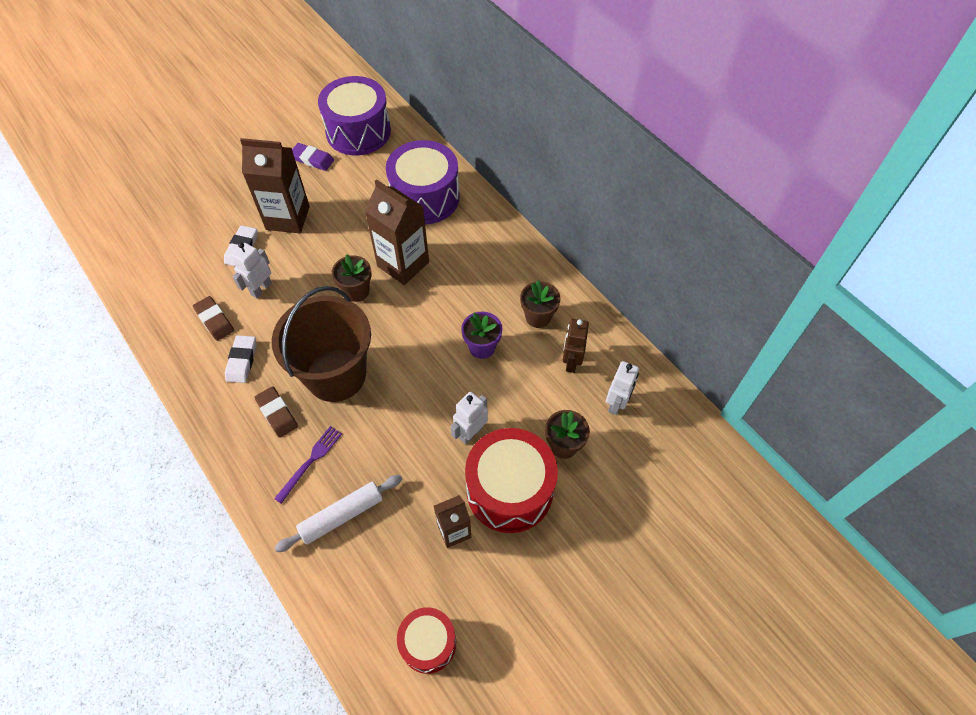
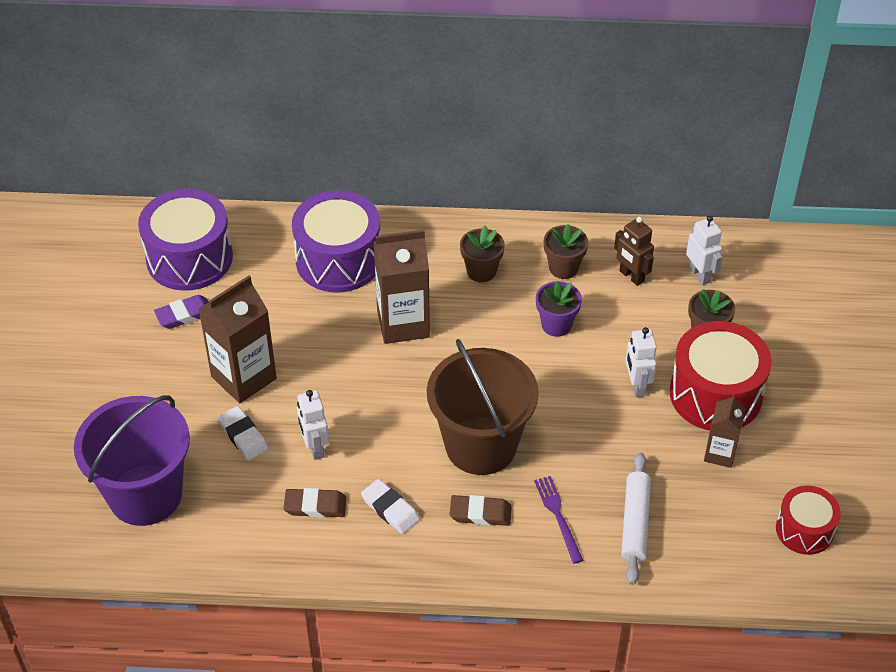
camera: 50 degrees left, 10 degrees down
(161, 235) = (145, 495): none -> purple bucket
(356, 291) = (398, 376): brown flower pot -> brown flower pot (481, 271)

